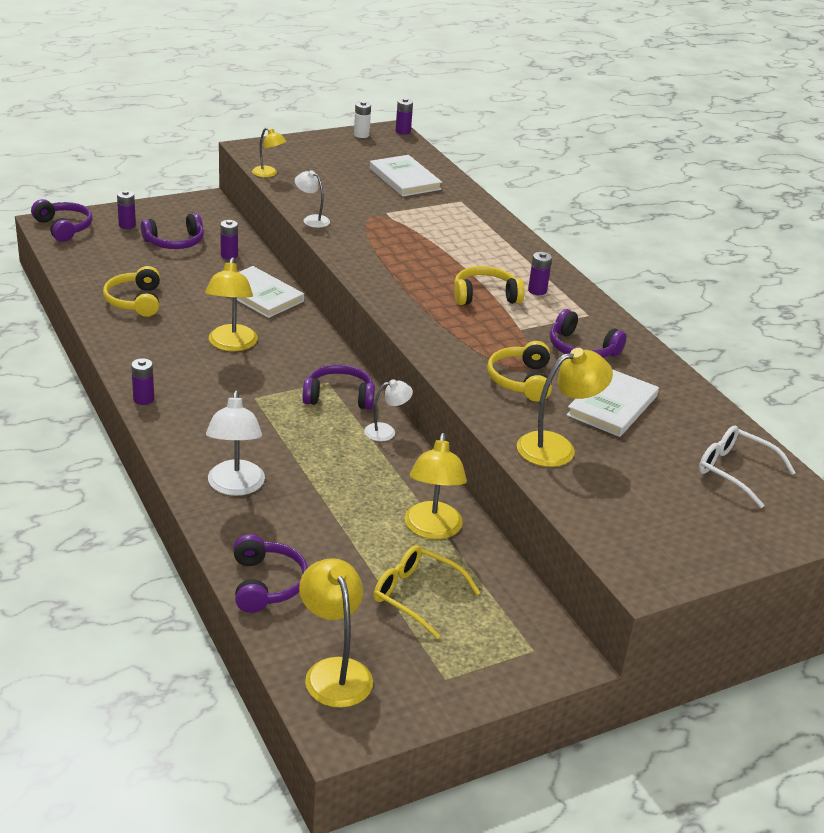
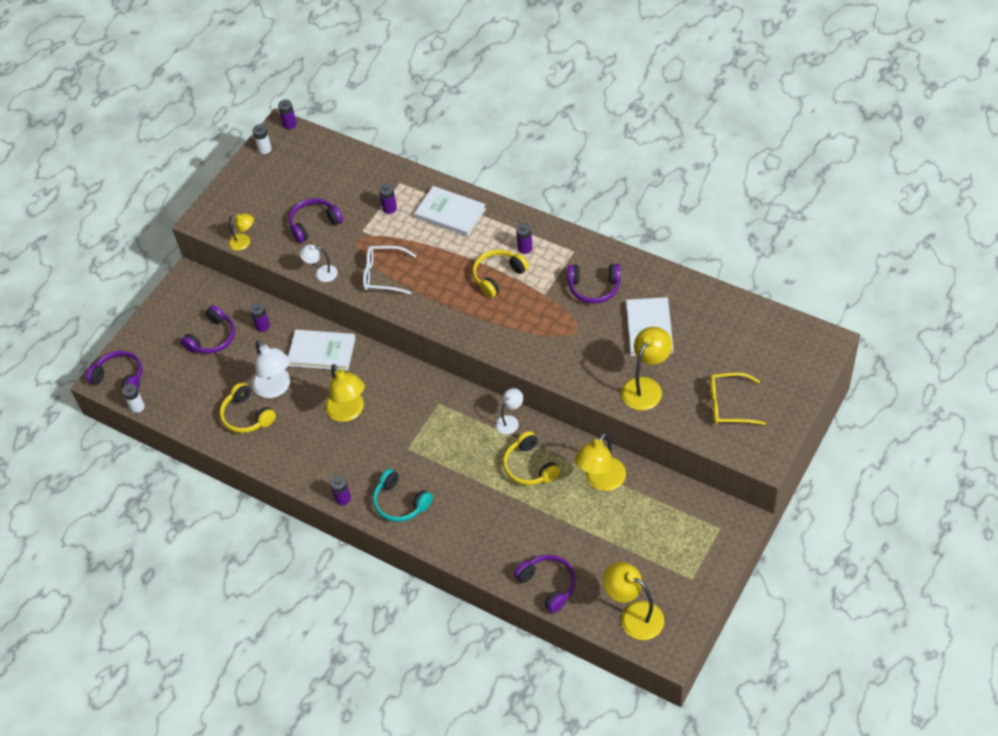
camera: 25 degrees left, 20 degrees up
(51, 250) = (137, 407): none -> white battery
(127, 225) = (161, 343): purple battery -> purple battery (389, 208)
(195, 432) = (400, 502): none -> turquoise headphones
(235, 486) = (465, 528): white lamp -> white lamp (276, 388)
(339, 397) = (457, 411): purple headphones -> purple headphones (314, 224)
(405, 179) = (341, 183): white book -> white book (450, 213)
(416, 596) = (632, 535): yellow glasses -> yellow glasses (729, 405)
(432, 529) = (601, 481): yellow lamp -> yellow lamp turned 60 degrees clockwise
(521, 381) = (582, 343): yellow headphones -> yellow headphones (530, 466)
(735, 471) = (752, 338): white glasses -> white glasses (383, 274)

